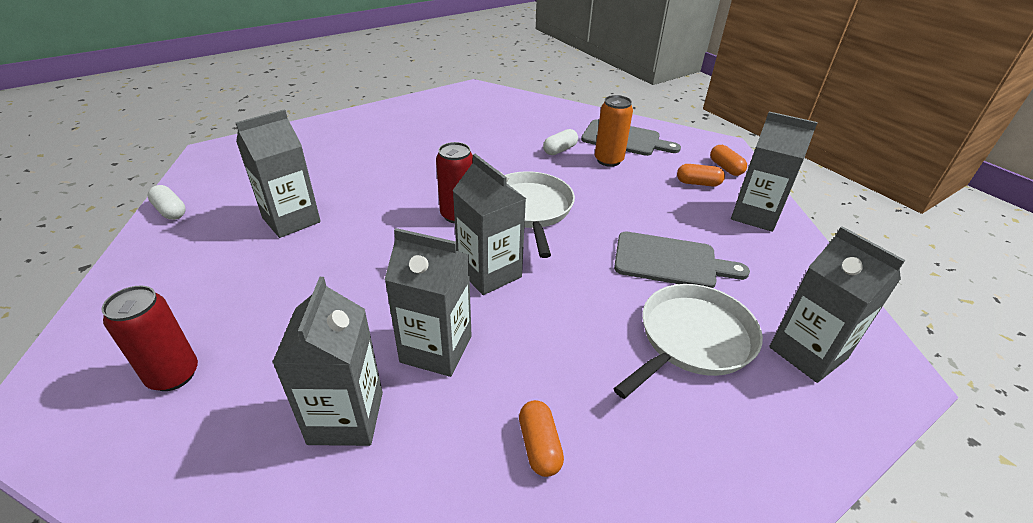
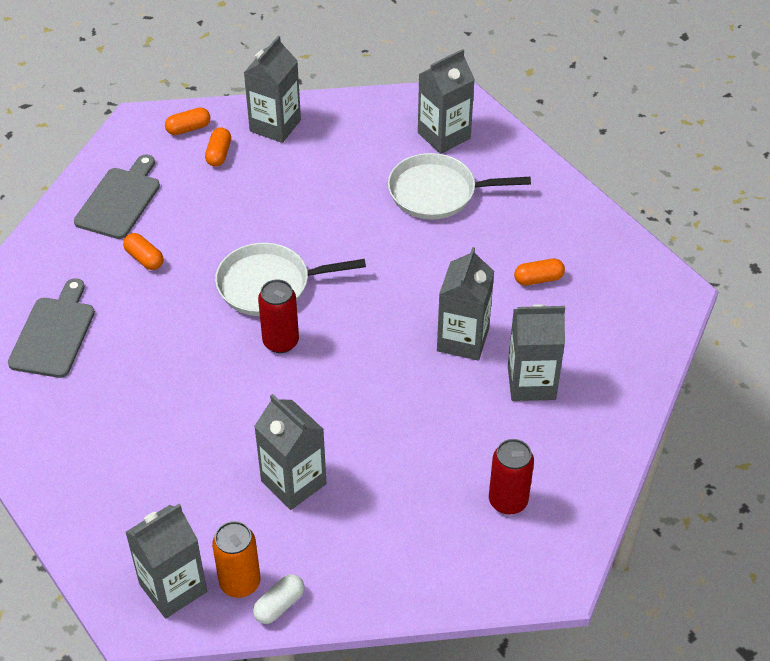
camera: 90 degrees left, 10 degrees up
(489, 273) = (370, 312): grey carton -> grey carton (173, 588)
(560, 150) = (144, 258): white capsule -> orange capsule
(608, 160) = (170, 218): orange can -> orange can (240, 583)
(670, 261) = (346, 192): grey cutting board -> grey cutting board (54, 333)
(692, 339) = (437, 192): white pan -> white pan turned 45 degrees counterclockwise

